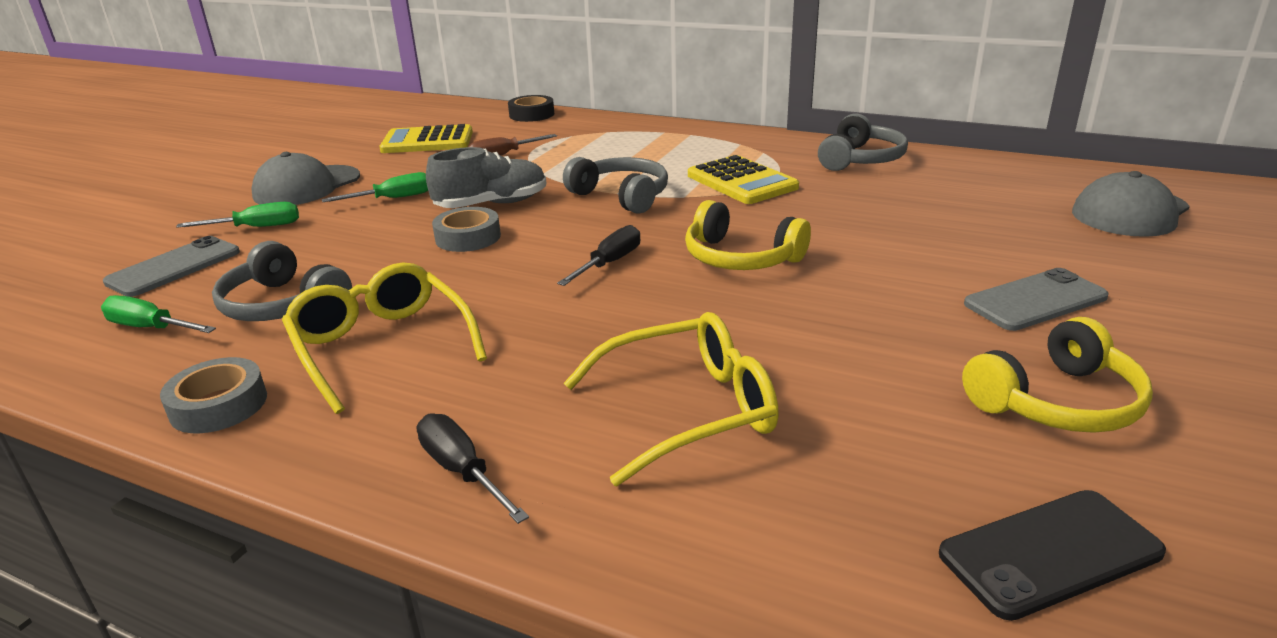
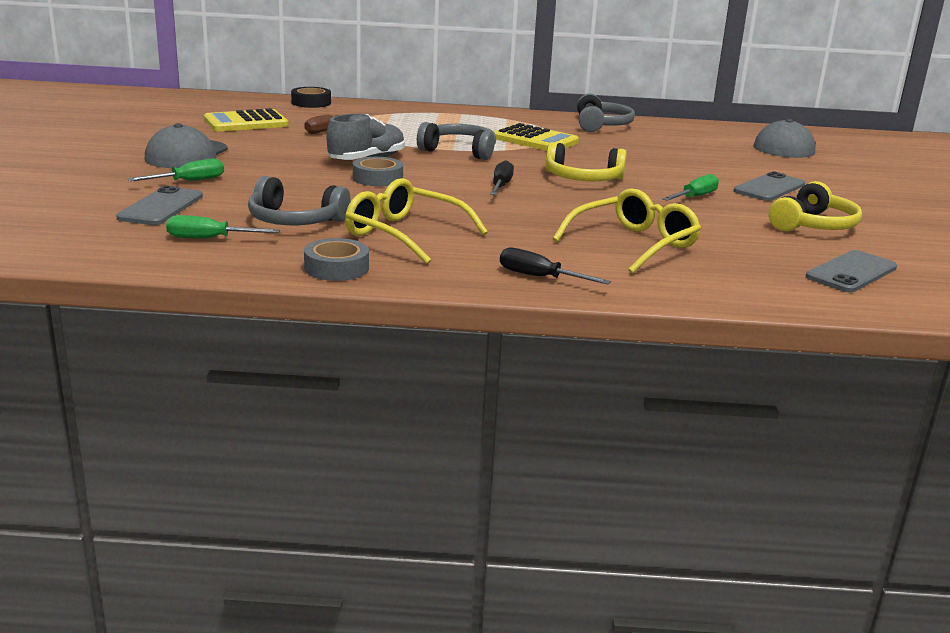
camera: 25 degrees left, 5 degrees down
(393, 198) = (279, 159): green screwdriver -> green screwdriver (695, 197)
(1050, 553) = (851, 272): black phone -> grey phone

